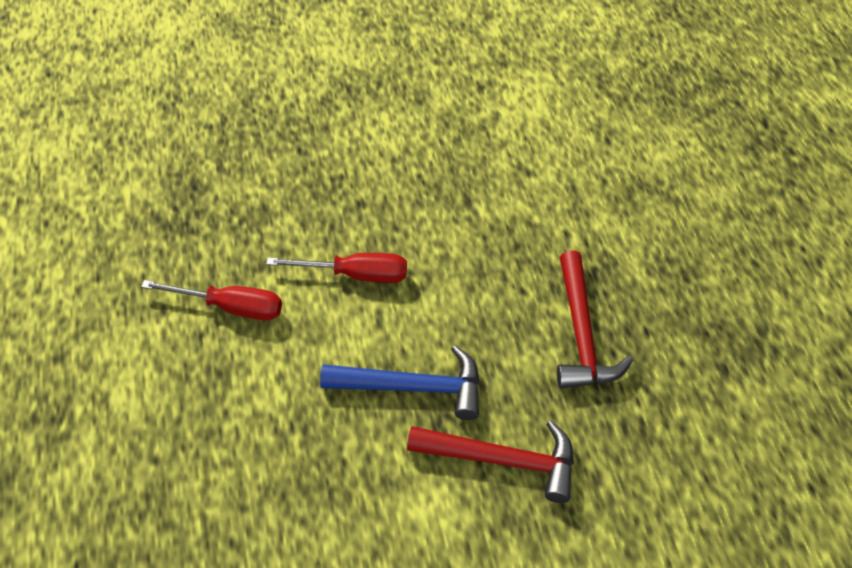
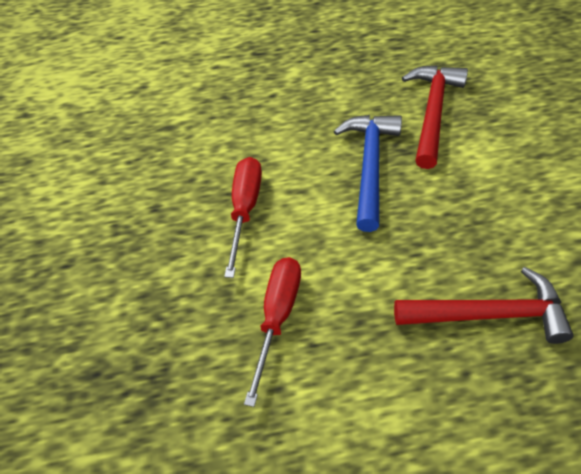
camera: 85 degrees left, 0 degrees up
(581, 333) = (316, 63): red hammer -> red hammer (489, 314)

